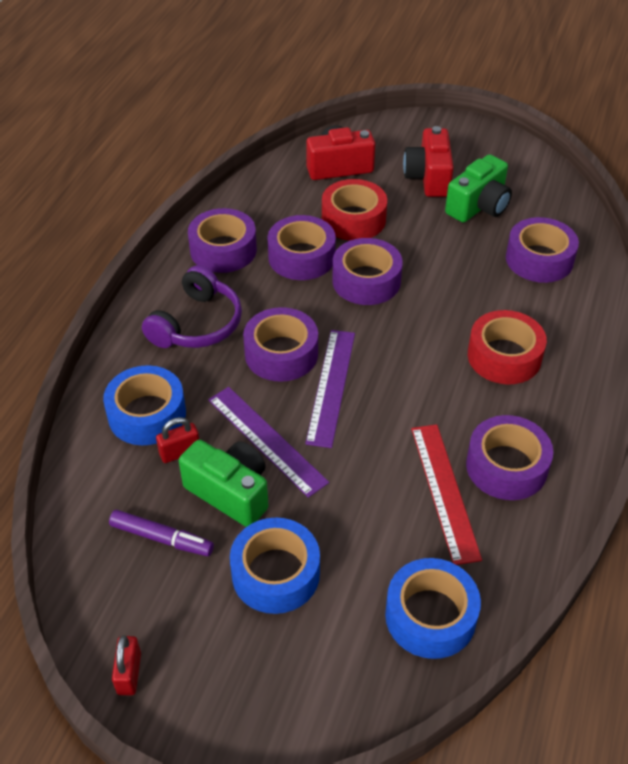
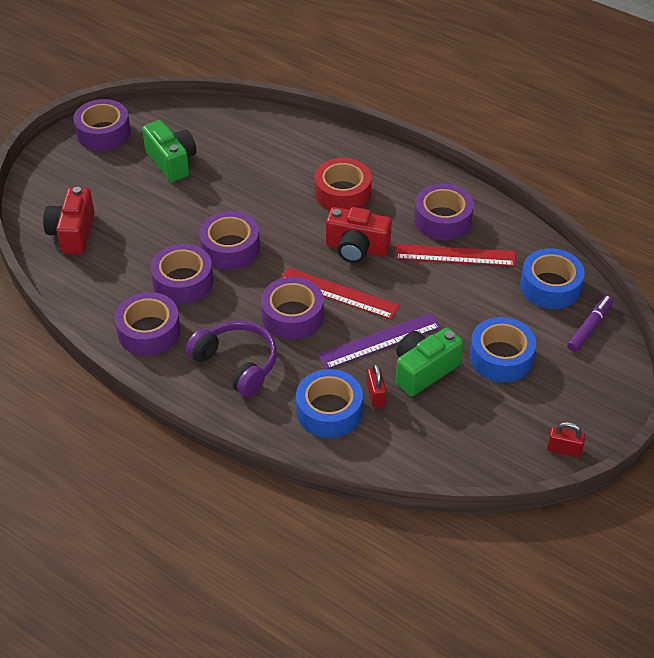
camera: 75 degrees left, 0 degrees up
(162, 538) = (455, 417): purple marker -> purple marker (589, 327)
(331, 386) = (338, 293): purple ruler -> red ruler
(353, 219) = (150, 239): red tape -> none
(428, 177) = (119, 181): red camera -> red camera (356, 248)
(539, 259) = (249, 147): purple tape -> purple tape (103, 133)

